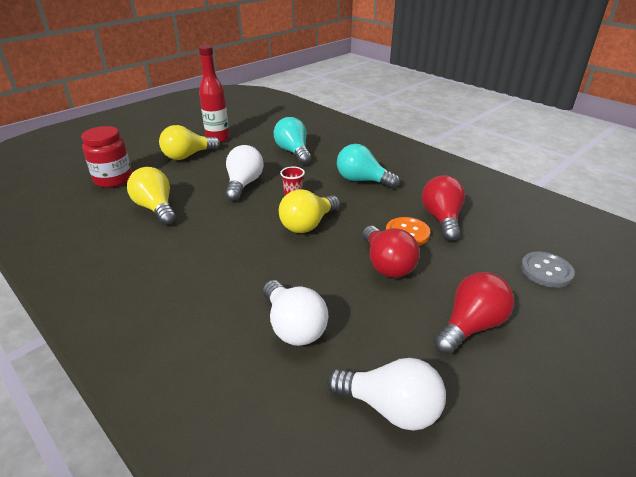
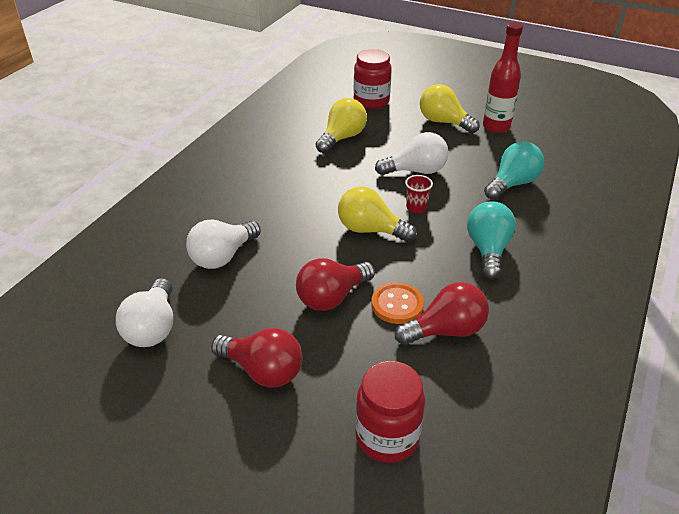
camera: 70 degrees right, 5 degrees up
(546, 271) = (387, 437): grey button -> red jar

